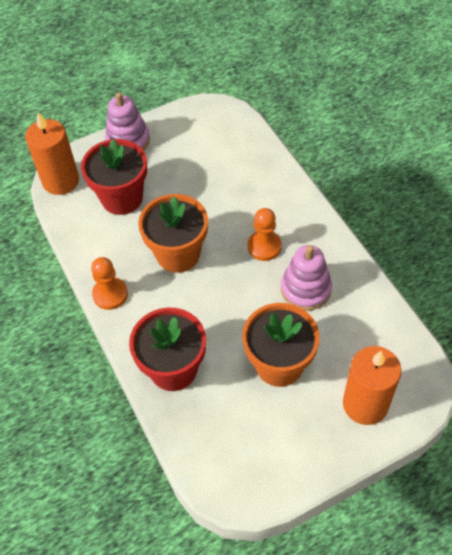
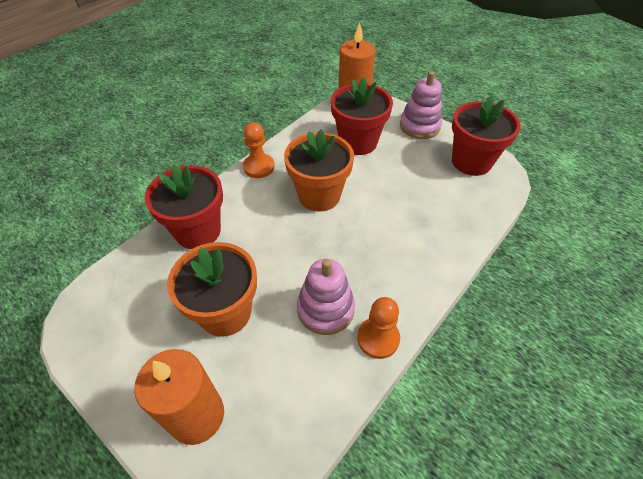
camera: 65 degrees right, 5 degrees down
(197, 124) = (471, 162): none -> red flower pot
(264, 246) = (361, 256): orange pawn -> orange pawn (378, 338)

